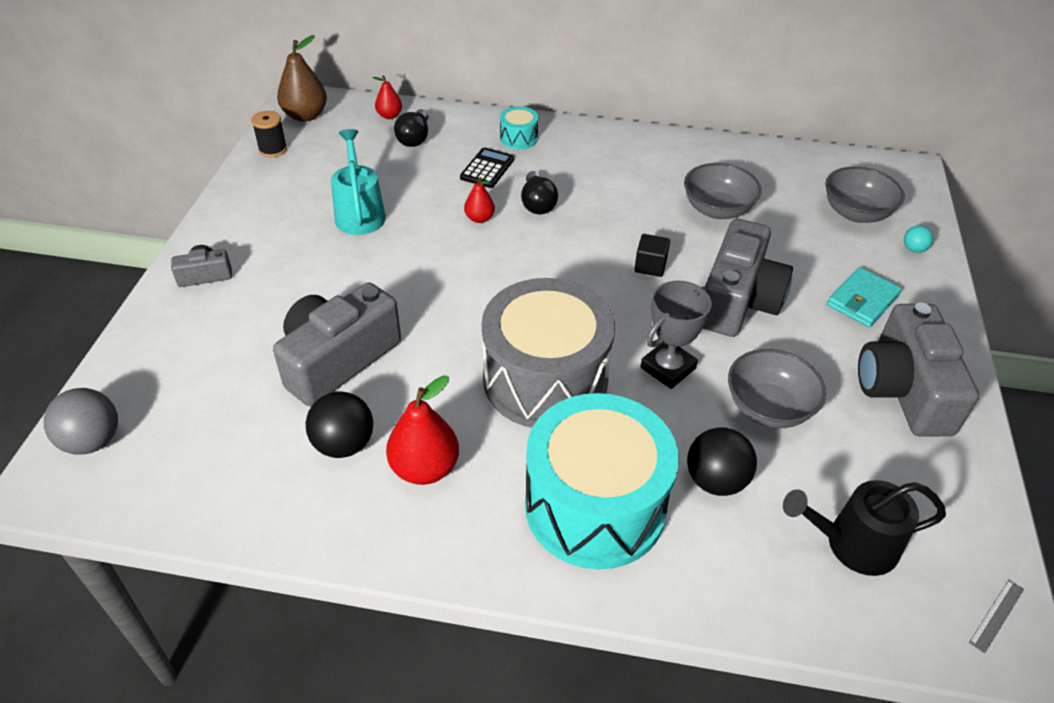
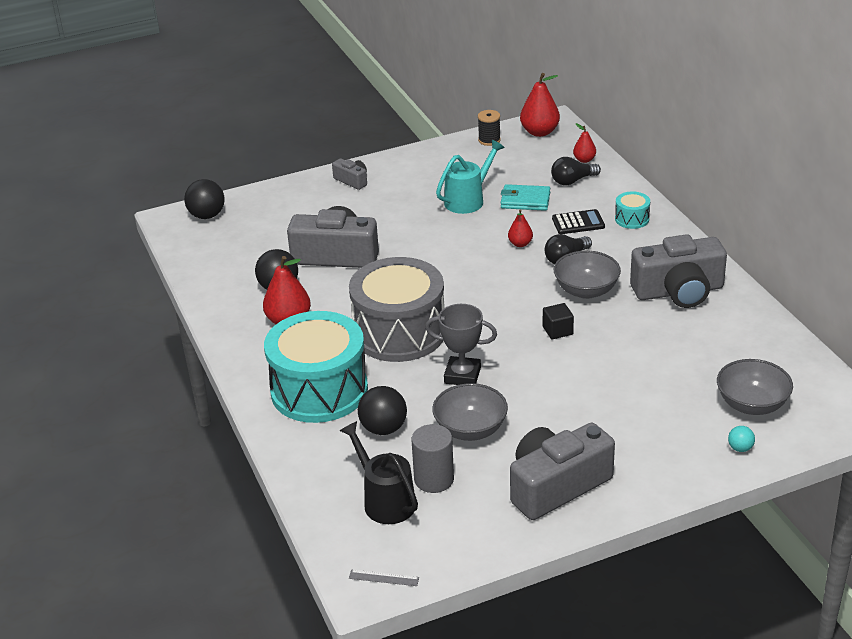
camera: 60 degrees right, 10 degrees down
(92, 441) = (207, 215): grey ball -> black ball
(305, 116) = (539, 132): brown pear -> red pear
(717, 209) = (663, 336): grey bowl -> grey bowl (586, 290)
(738, 300) = (566, 381): grey camera -> grey camera (678, 291)
(838, 481) = (434, 479): none -> grey cylinder
(862, 300) = (638, 439): turquoise wallet -> turquoise wallet (525, 200)

